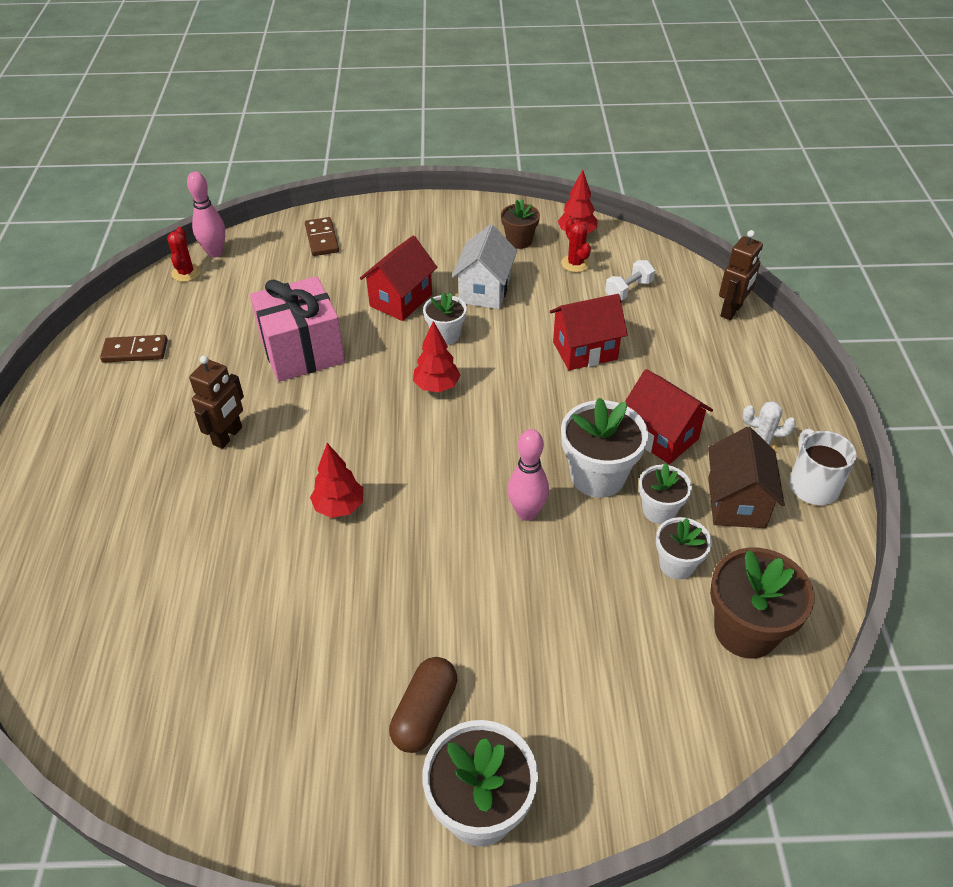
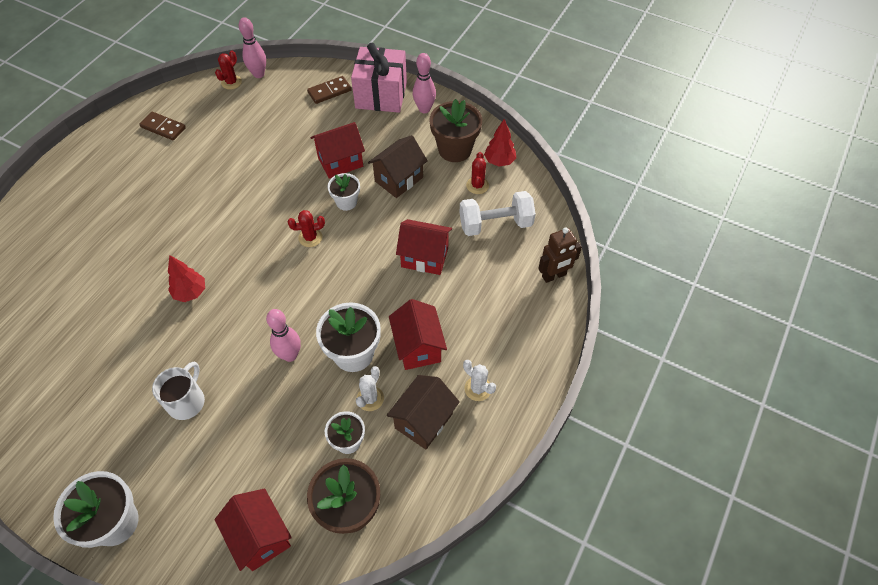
camera: 30 degrees right, 10 degrees up
(228, 436) = (168, 212): brown robot -> none
(302, 351) = (253, 172): pink gift -> pink gift (381, 95)
(322, 239) = (329, 91): brown domino -> brown domino turned 45 degrees clockwise
(425, 713) = (133, 449): brown capsule -> none
(436, 386) = (310, 237): red tree -> red cactus
(449, 217) = (424, 109): none -> pink bowling pin
(484, 291) = (399, 179): white house -> brown house
(519, 241) = (455, 149): brown flower pot -> brown flower pot, size x1.68
(628, 290) = (495, 224): white dumbbell -> white dumbbell, size x1.74
(659, 510) = (370, 398): white flower pot -> white cactus
(675, 717) = (260, 537): none -> red house
(812, 485) = (486, 437): white mug -> white mug (187, 401)

